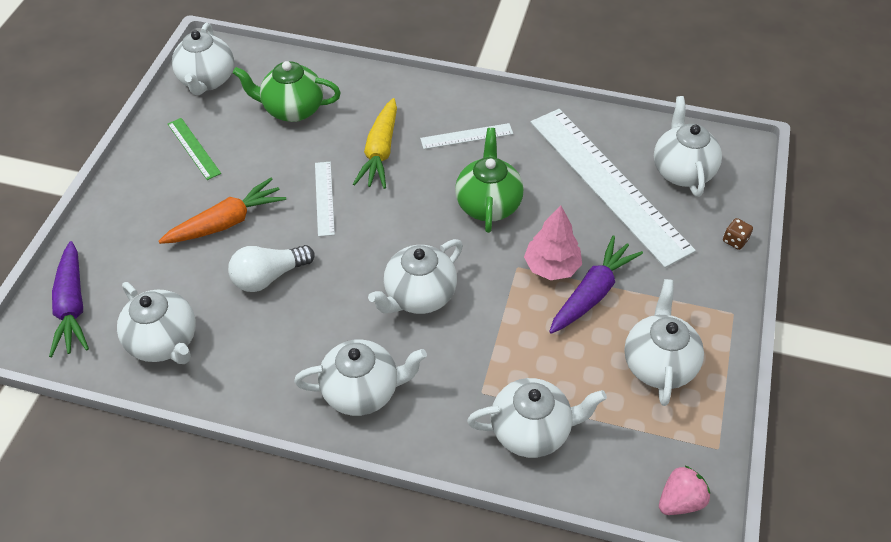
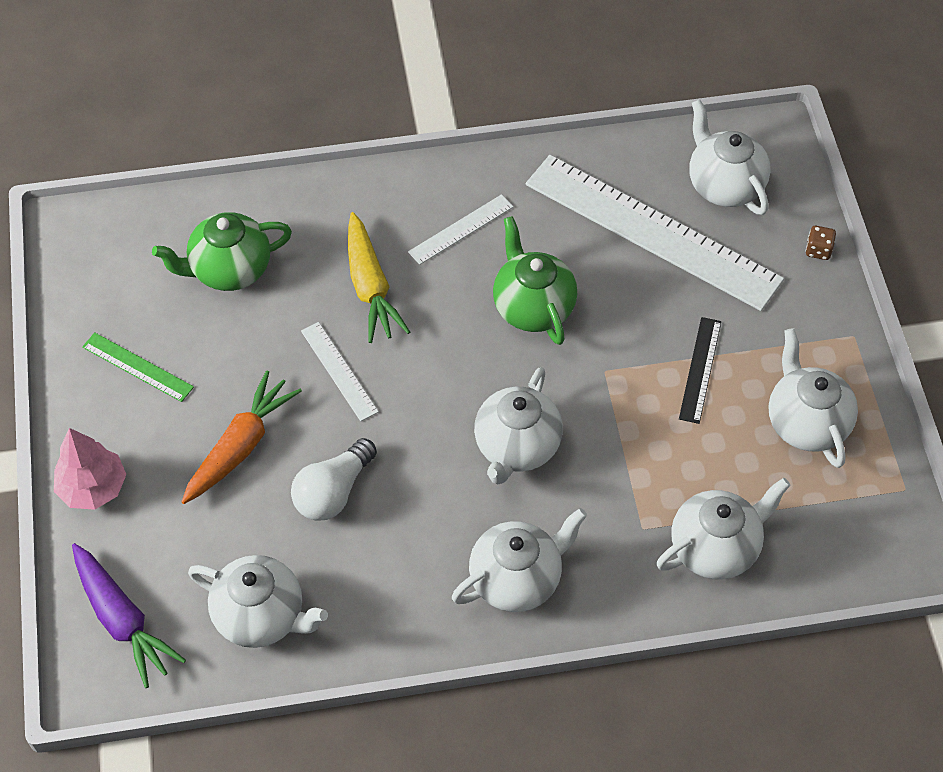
camera: 25 degrees left, 5 degrees up
(207, 80) = (94, 269): white teapot -> none
(551, 267) = (642, 356): pink tree -> pink tree (93, 488)
(592, 292) = (700, 369): purple carrot -> black ruler
(680, 500) = (894, 558): pink strawberry -> none

